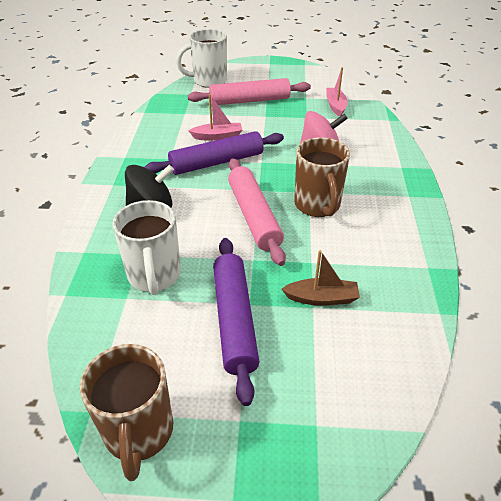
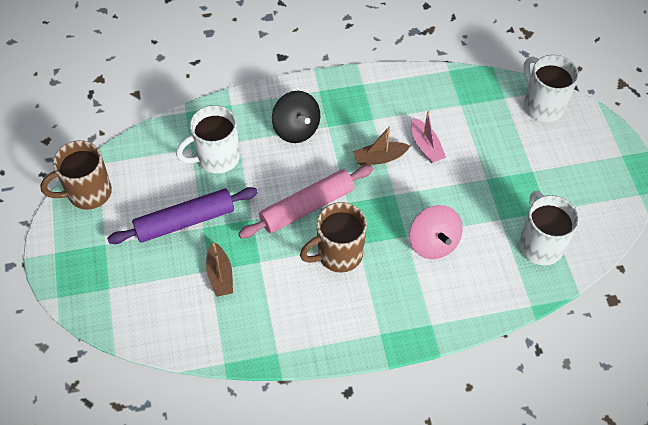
camera: 75 degrees right, 15 degrees up
(217, 162) = (379, 158): purple rolling pin -> brown boat
(249, 100) = (513, 156): pink rolling pin -> none
(335, 106) = (540, 245): pink boat -> white mug

